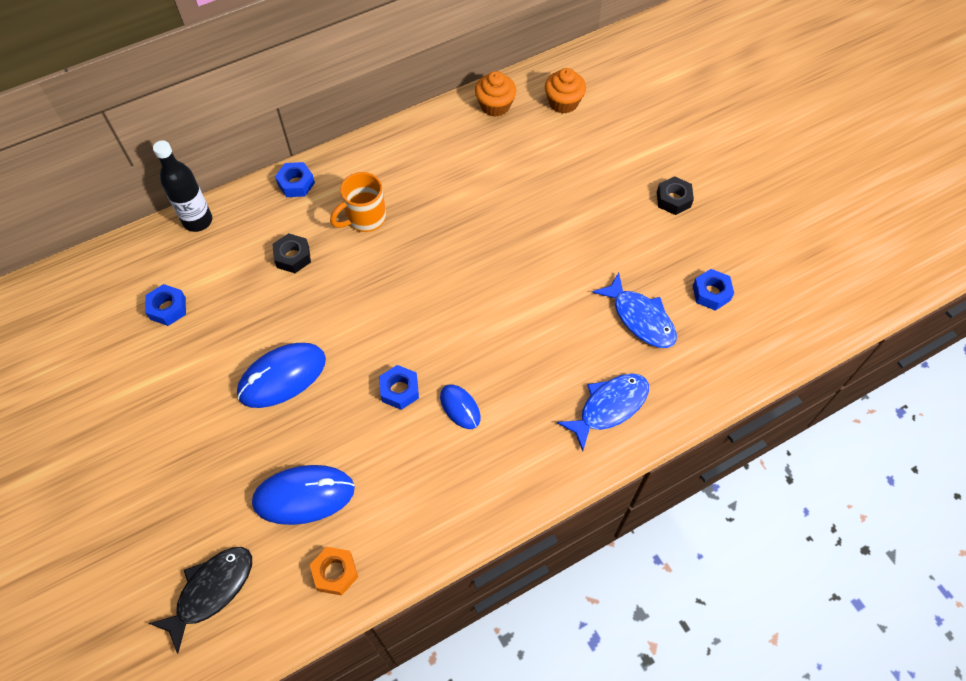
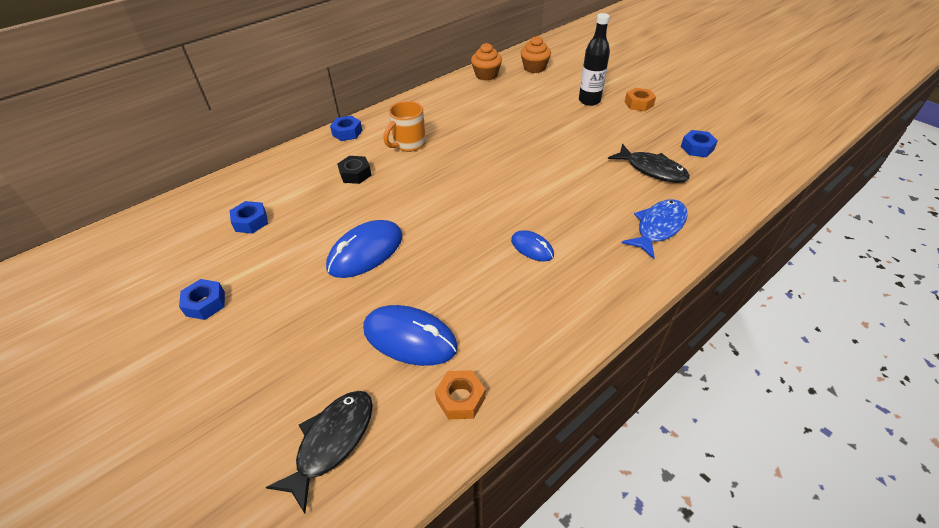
camera: 10 degrees left, 15 degrees down
(198, 221) = (269, 164): black bottle -> black bottle (589, 101)
(304, 496) = (410, 338): blue mouse -> blue mouse turned 45 degrees clockwise
(399, 390) = (474, 244): blue nut -> blue nut (205, 303)
(640, 318) = (652, 170): blue fish -> black fish
(673, 199) = (639, 104): black nut -> orange nut

